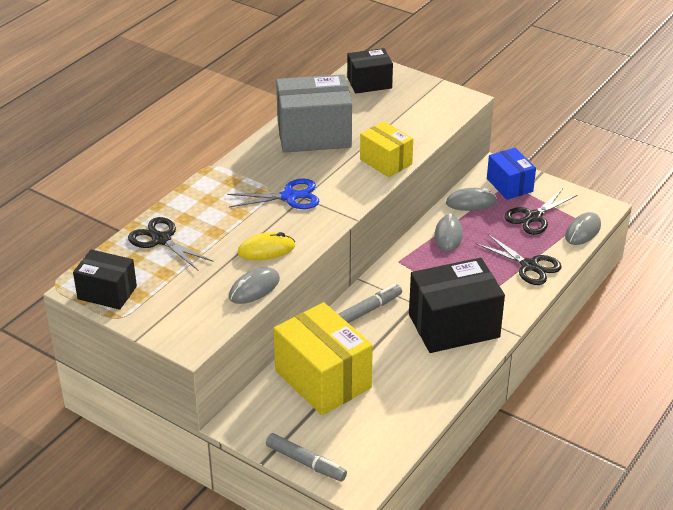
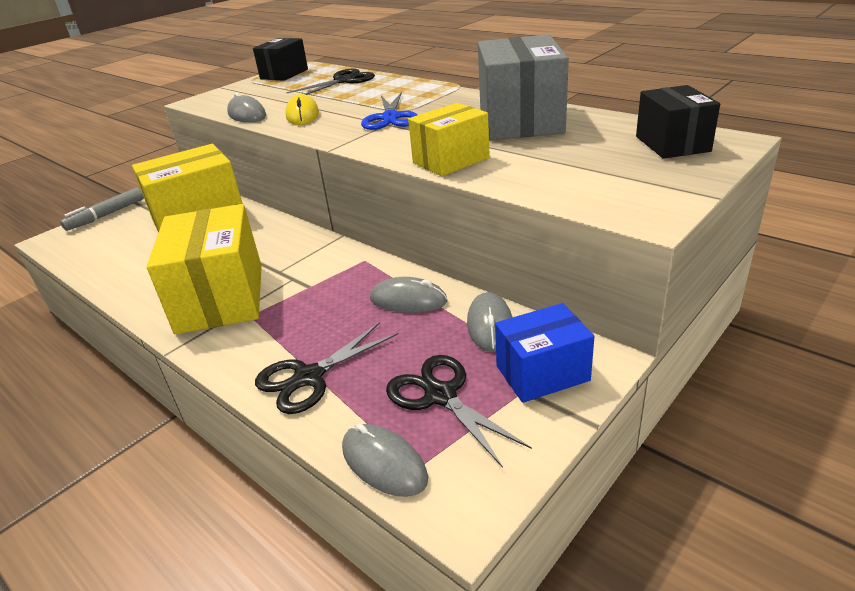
camera: 100 degrees right, 5 degrees down
(368, 310) = (284, 241): grey marker -> none
(454, 326) = (221, 298): black box -> yellow box

